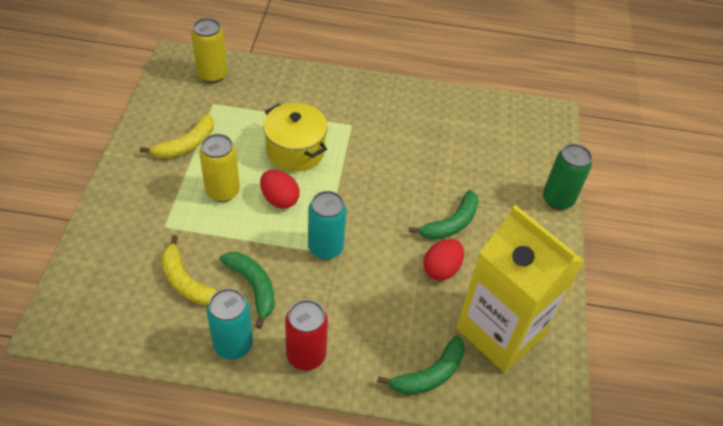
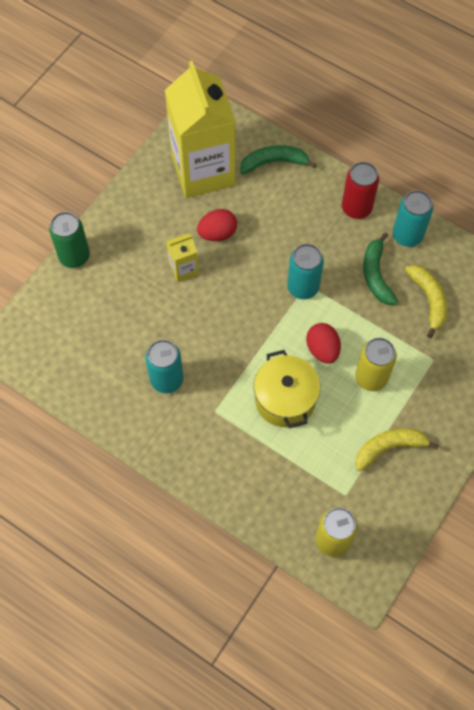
camera: 150 degrees left, 15 degrees up
(405, 133) = (167, 379): none -> turquoise can
(451, 223) = (183, 269): green banana -> yellow carton

